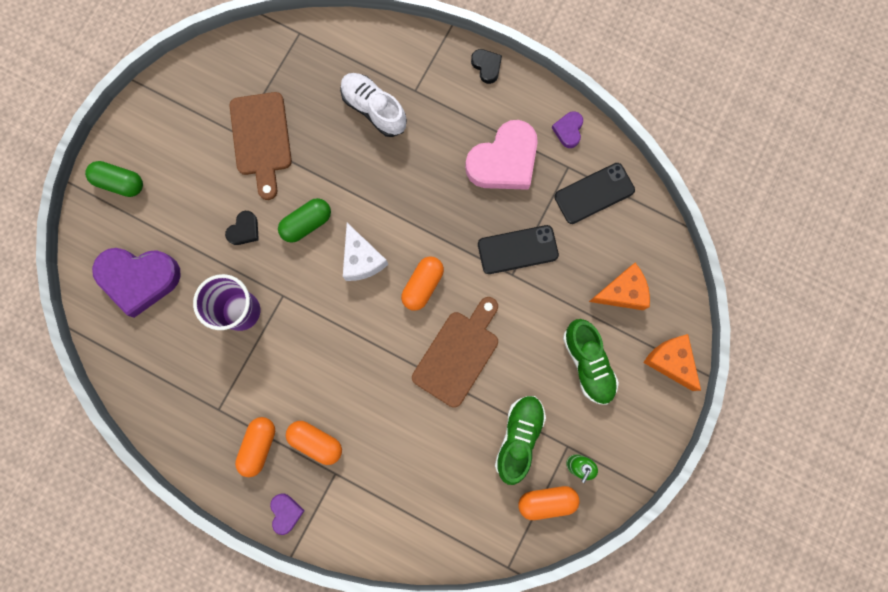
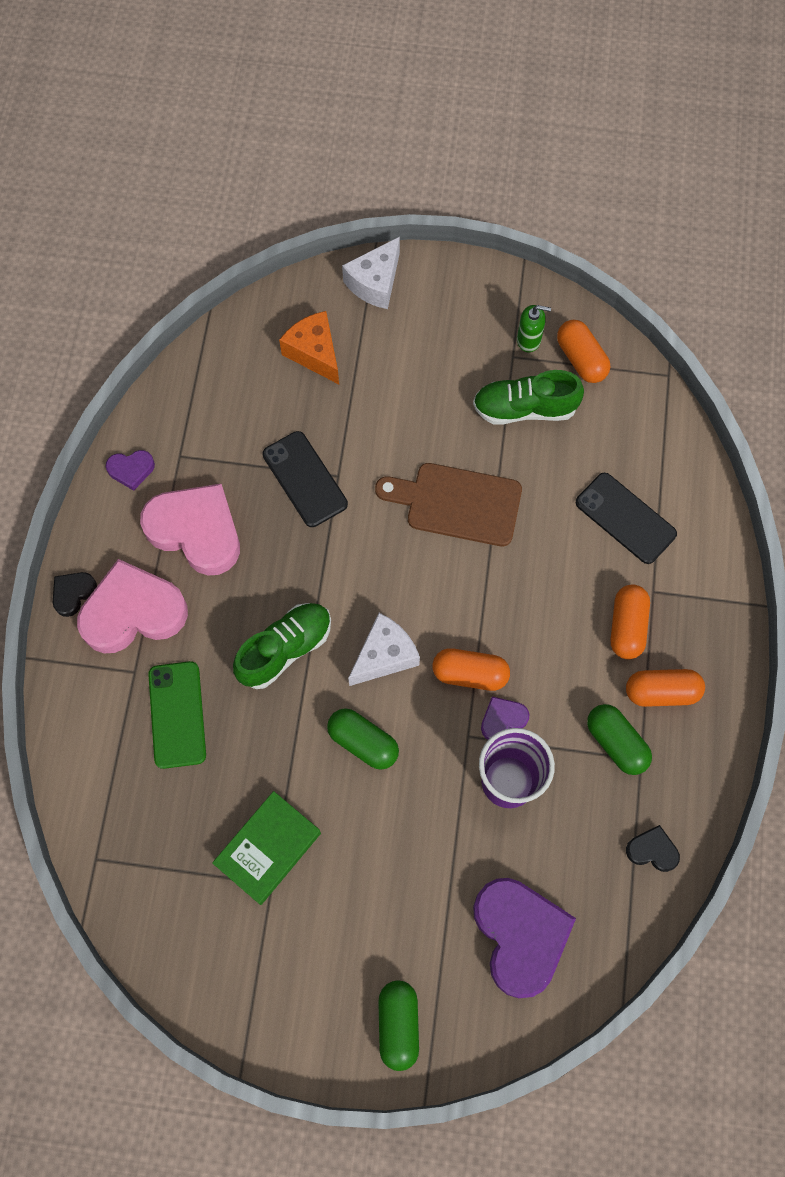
camera: 110 degrees left, 10 degrees down
(236, 397) = (616, 743): none -> green capsule
(244, 230) = (401, 820): black heart -> black heart (652, 850)
(261, 139) = (268, 849): brown cutting board -> green book
(286, 513) = (722, 630): purple heart -> purple heart (502, 719)
(374, 109) = (177, 714): white shoe -> green phone
(422, 285) = (389, 572): orange capsule -> orange capsule (470, 674)
(458, 101) = (133, 612): none -> pink heart
(587, 363) = (411, 364): green shoe -> green shoe (285, 649)
(594, 193) = (204, 417): black phone -> black phone (625, 518)
(670, 361) = (375, 283): orange cheese -> white cheese

